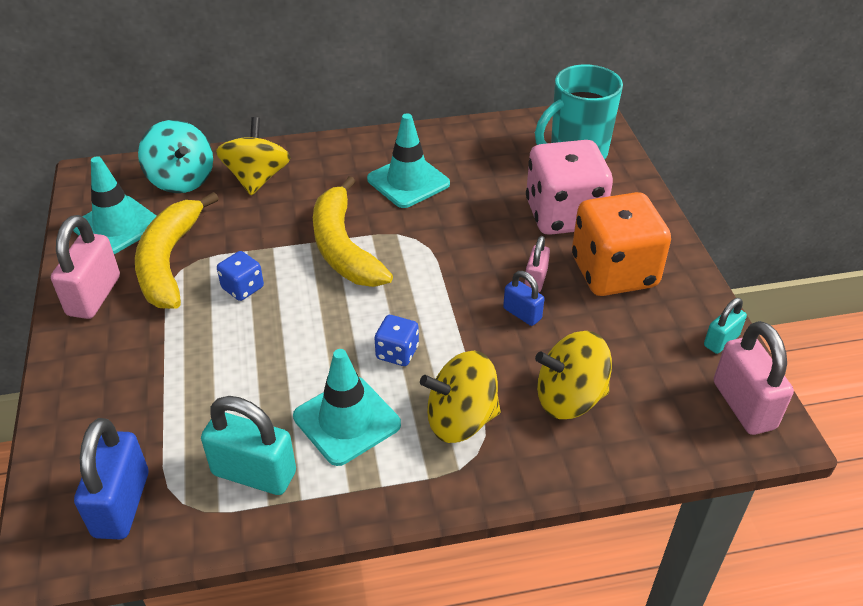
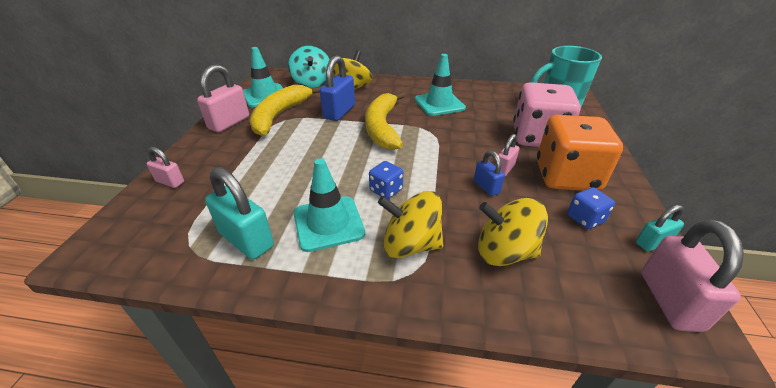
camera: 20 degrees right, 5 degrees down
(80, 422) = (170, 182): none -> pink padlock
(121, 504) = (153, 235): blue padlock -> blue padlock (339, 112)
(243, 288) = (311, 135): blue dice -> blue dice (585, 219)

